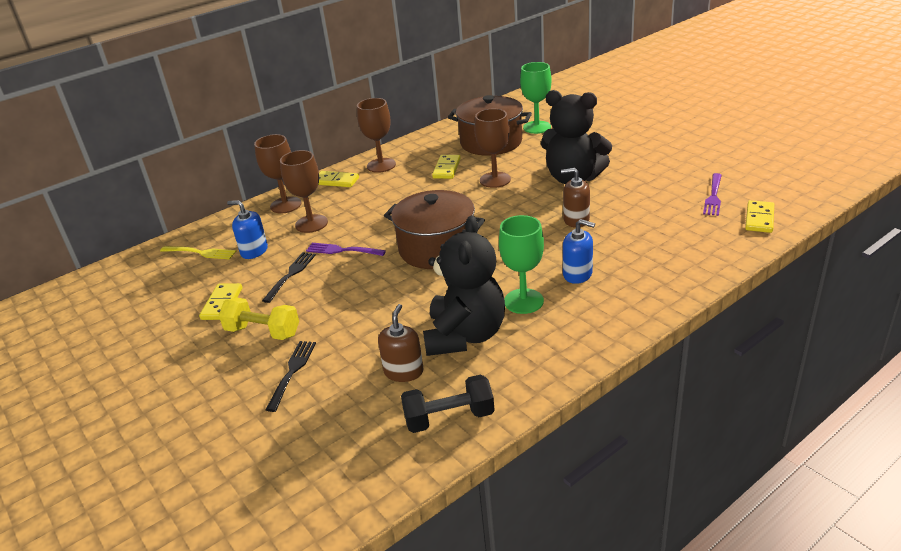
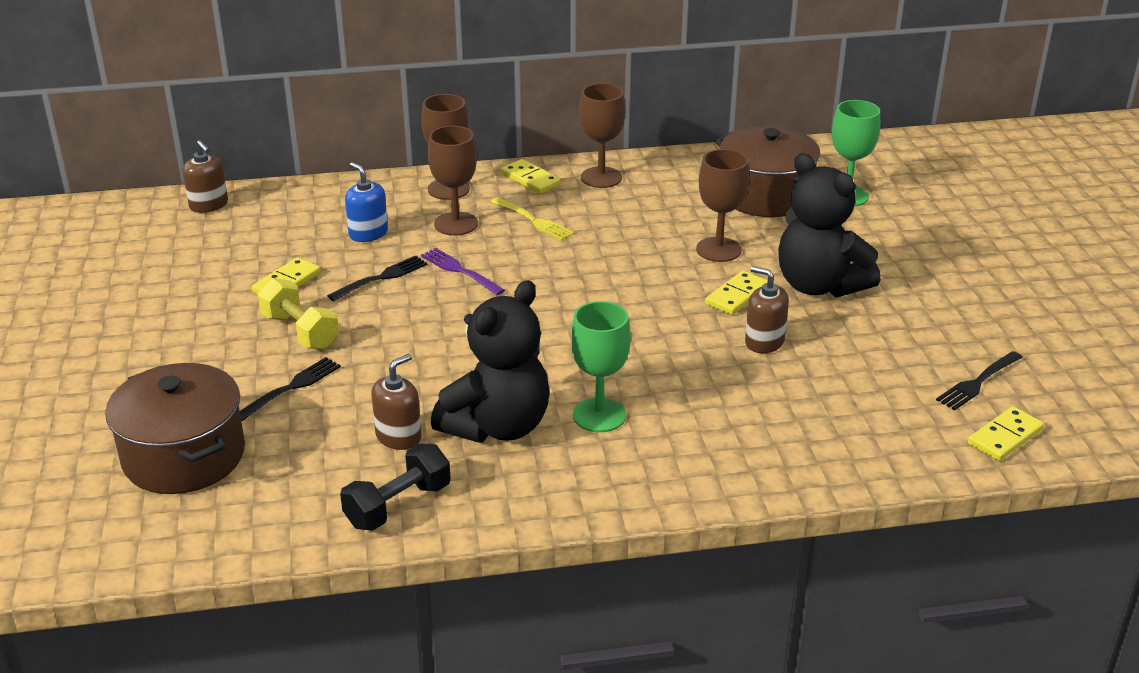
camera: 25 degrees right, 0 degrees up
(112, 275) = (209, 205): none -> brown soap dispenser
(200, 253) = (312, 213): yellow fork -> yellow fork (533, 220)
(437, 248) = (565, 311): brown pot -> brown pot (184, 456)
(447, 169) = (675, 212): yellow domino -> yellow domino (737, 296)
(449, 418) = (398, 505): black dumbbell -> black dumbbell turned 60 degrees counterclockwise
(577, 274) = (694, 410): blue soap dispenser -> none
(713, 196) = (978, 382): purple fork -> black fork

